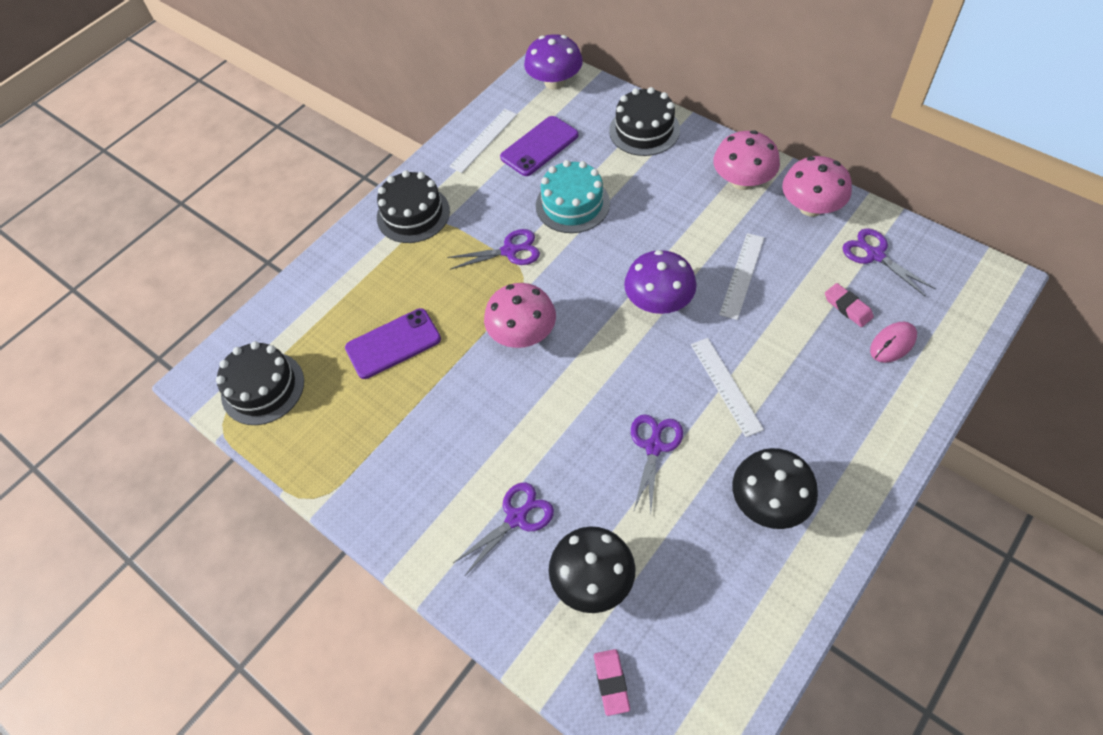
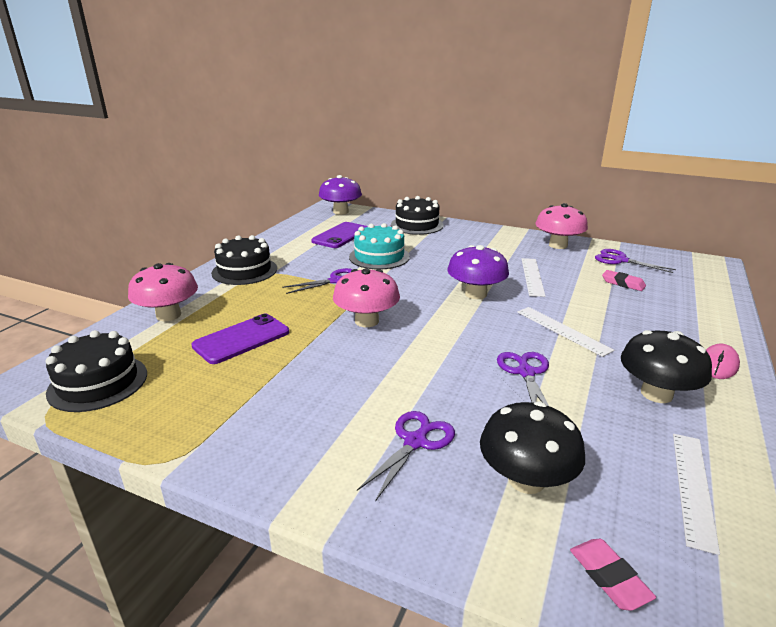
camera: 20 degrees left, 30 degrees down
(484, 140) = (295, 236): white ruler -> white ruler (693, 487)
(742, 181) = (501, 239): pink mushroom -> pink mushroom (168, 315)
(892, 343) = (671, 296): pink mouse -> pink mouse (718, 364)

